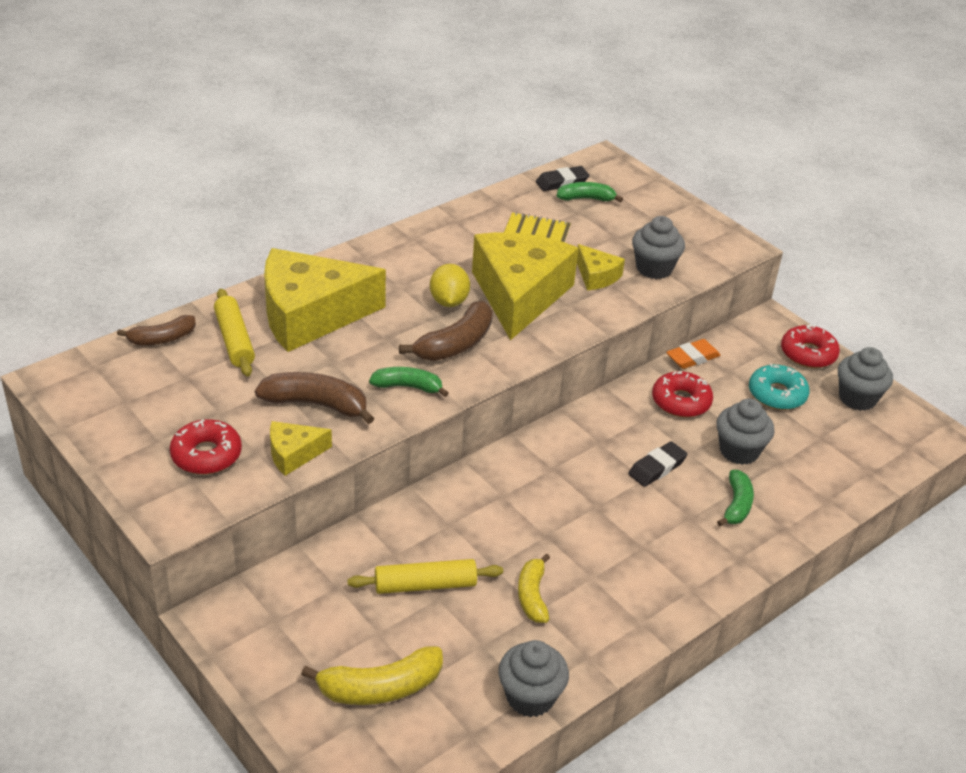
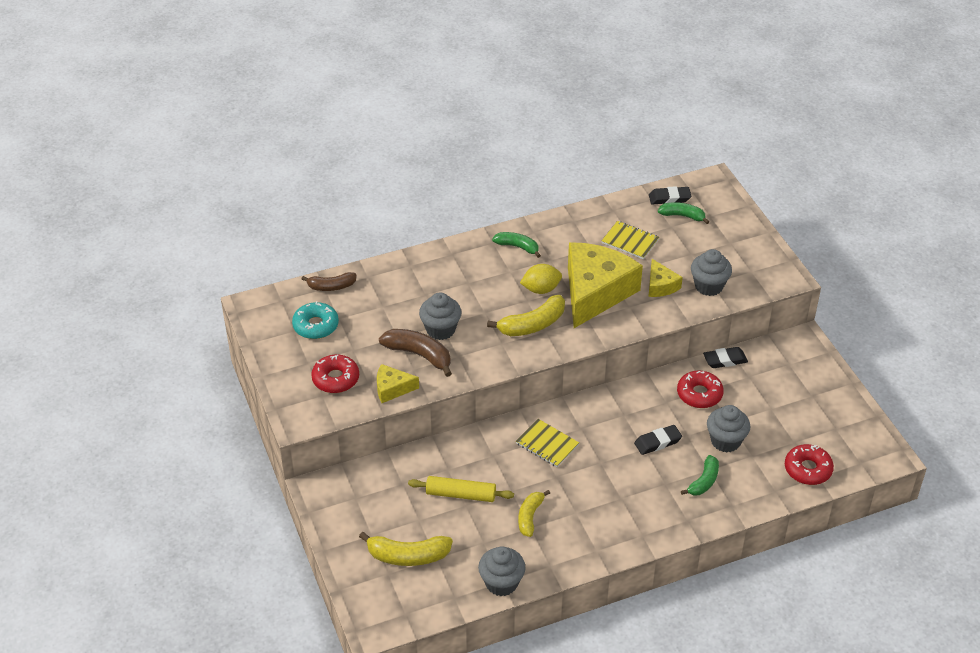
camera: 20 degrees right, 5 degrees up
(234, 340) = (379, 296): yellow rolling pin -> none
(310, 315) = (438, 284): yellow cheese -> none
(408, 387) = (486, 352): green banana -> green banana (517, 247)
(449, 301) = (541, 289): yellow lemon -> yellow lemon turned 60 degrees clockwise
(456, 344) = (533, 325): brown banana -> yellow banana
(516, 496) = (547, 444): none -> yellow notebook
(692, 358) = (725, 360): orange eraser -> black eraser
(777, 394) = (777, 402): turquoise donut -> turquoise donut (316, 326)
(808, 354) = (819, 372): red donut -> red donut (808, 469)
(857, 398) = (840, 416): grey cupcake -> grey cupcake (440, 329)

